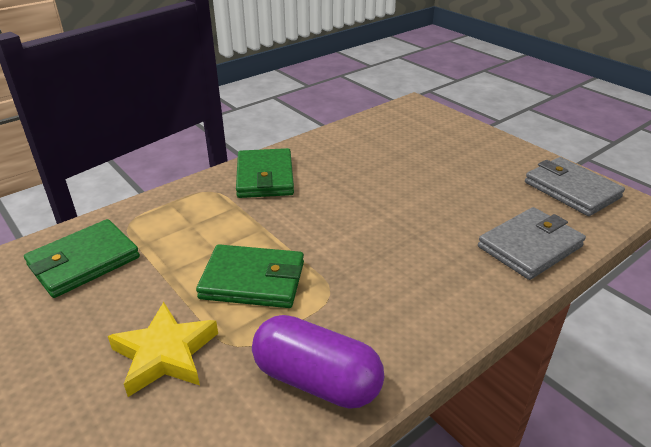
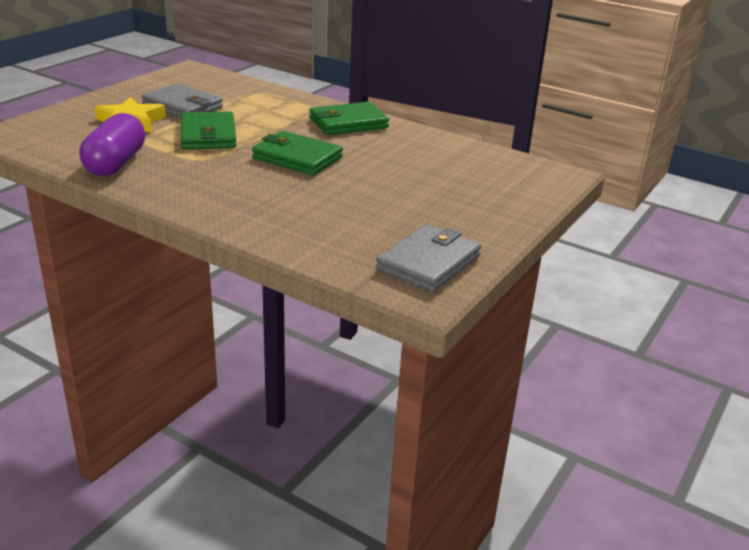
camera: 70 degrees right, 5 degrees down
(84, 261) = (209, 88): green wallet -> green wallet (297, 158)
(529, 246) = (302, 236): grey wallet -> grey wallet (182, 106)

